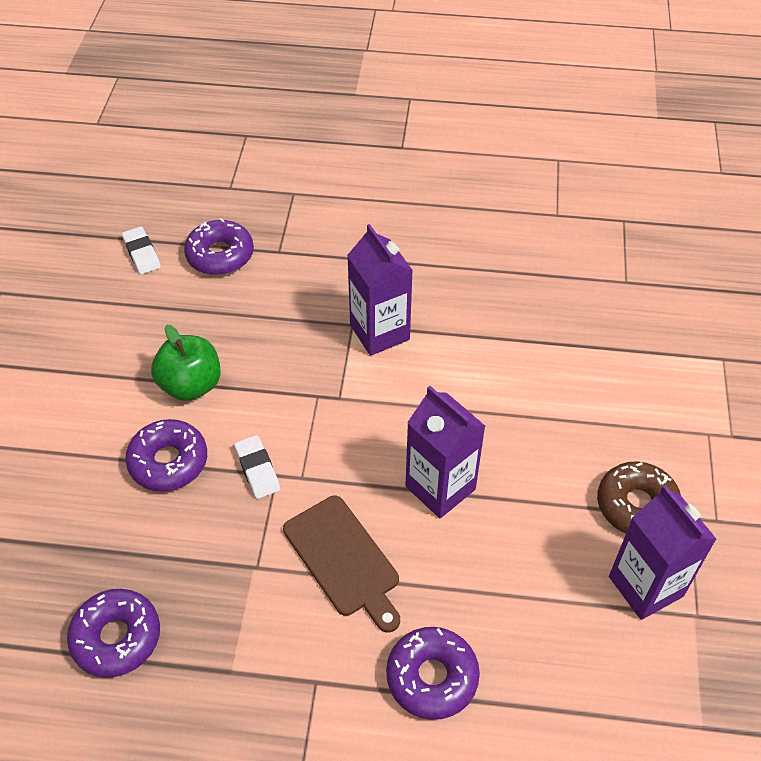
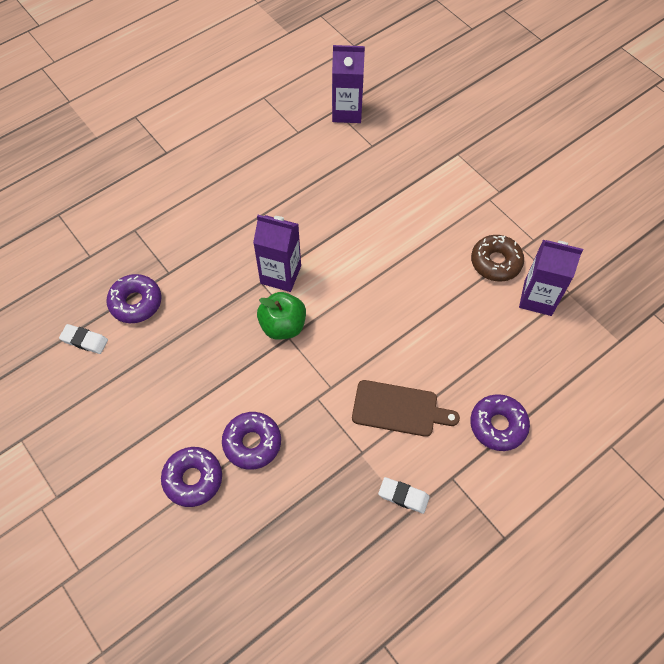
camera: 45 degrees left, 10 degrees up
(116, 637) = (336, 553): purple donut -> purple donut (193, 479)
(191, 385) = (212, 391): green apple -> green apple (283, 326)
(257, 469) = (304, 404): white eraser -> white eraser (403, 496)
(440, 488) = (403, 332): purple carton -> purple carton (347, 112)

